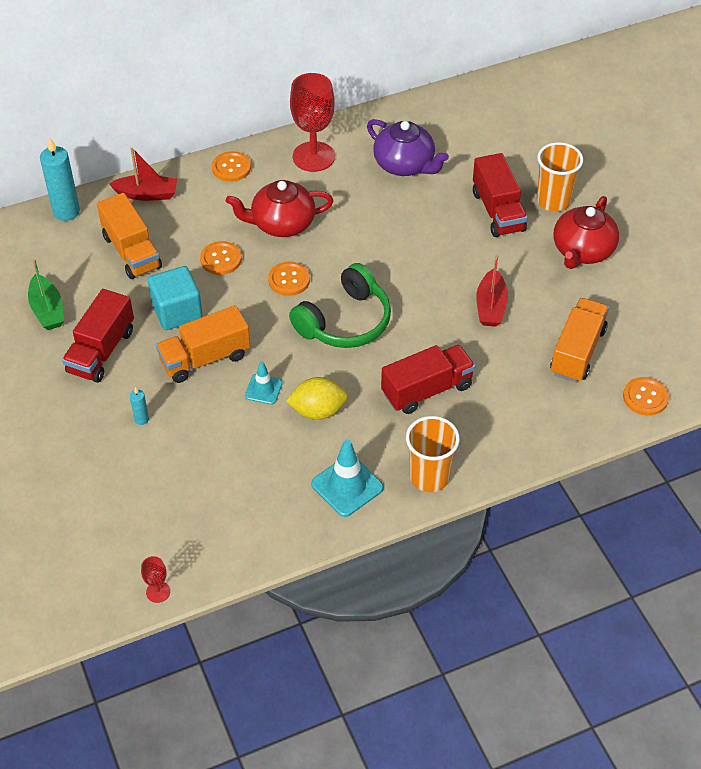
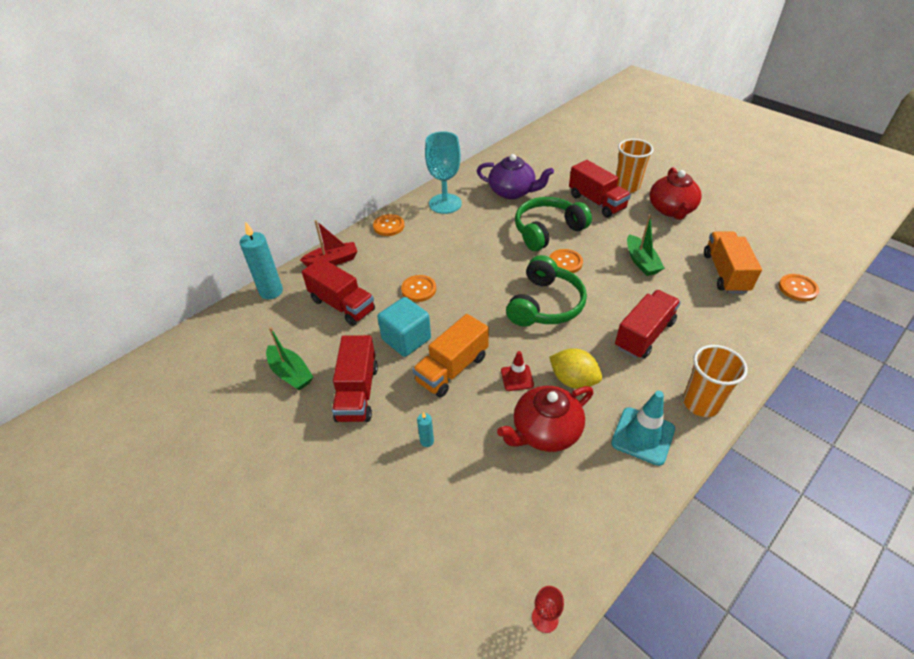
camera: 20 degrees left, 5 degrees down
(131, 252) = (342, 305): orange truck -> red truck
(263, 389) = (517, 378): turquoise traffic cone -> red traffic cone
(282, 224) = (450, 252): red teapot -> red teapot (545, 431)
(289, 280) = (481, 288): orange button -> orange button (565, 262)
(313, 157) = (445, 204): red goblet -> turquoise goblet
(318, 411) = (573, 380): yellow lemon -> yellow lemon turned 60 degrees clockwise
(410, 232) = (548, 231): none -> green headphones
(490, 306) = (641, 262): red boat -> green boat

